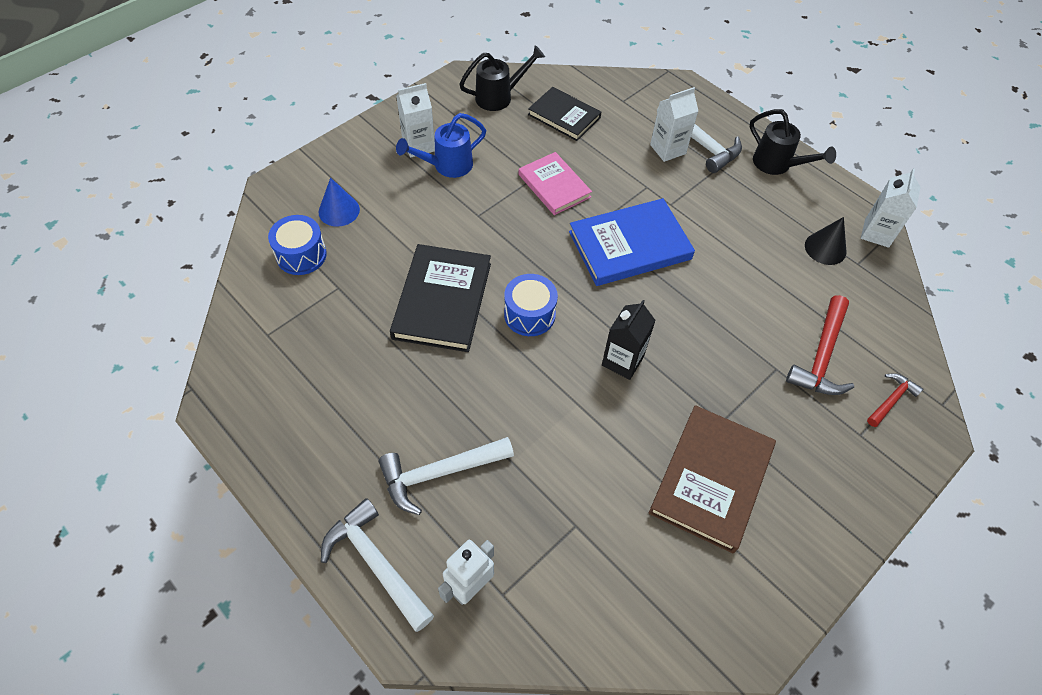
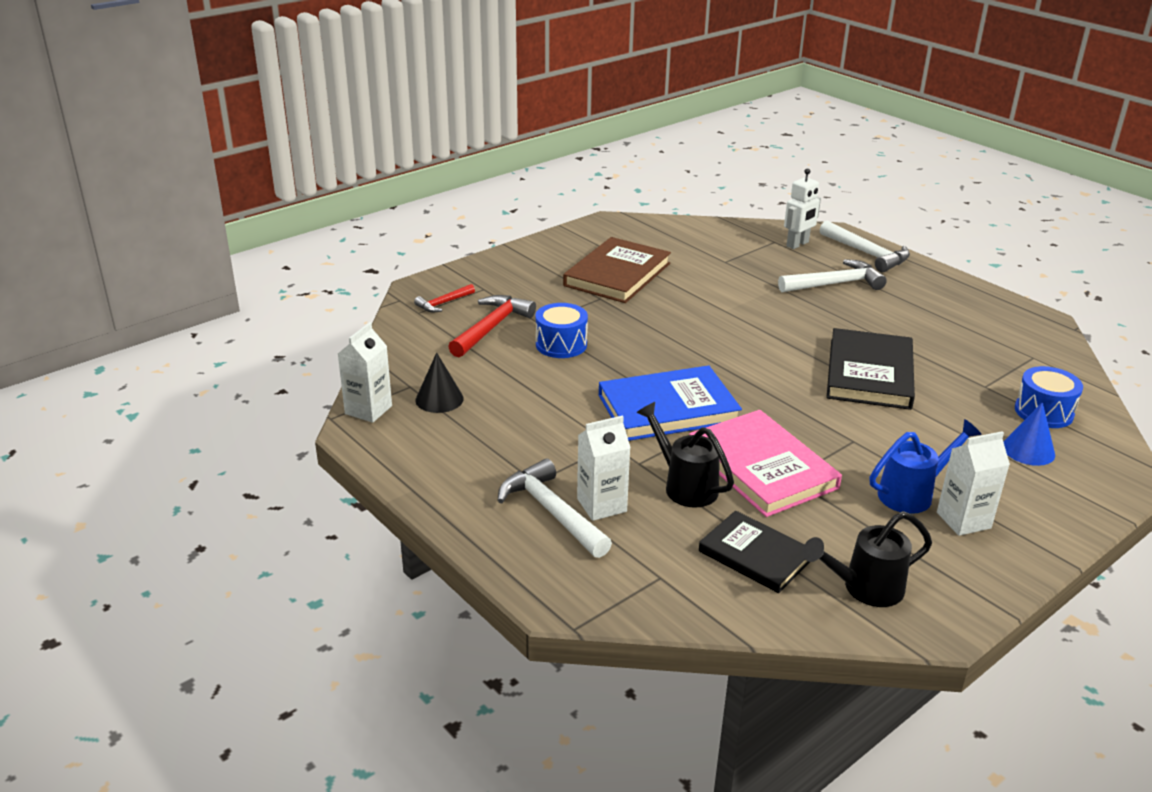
camera: 175 degrees left, 25 degrees down
(529, 314) = (776, 361): blue drum -> blue drum (561, 344)
(554, 186) = (762, 467): pink book -> pink book, size x1.53
(622, 361) = (683, 331): black carton -> none
(777, 165) = (452, 482): black watering can -> black watering can (685, 486)

